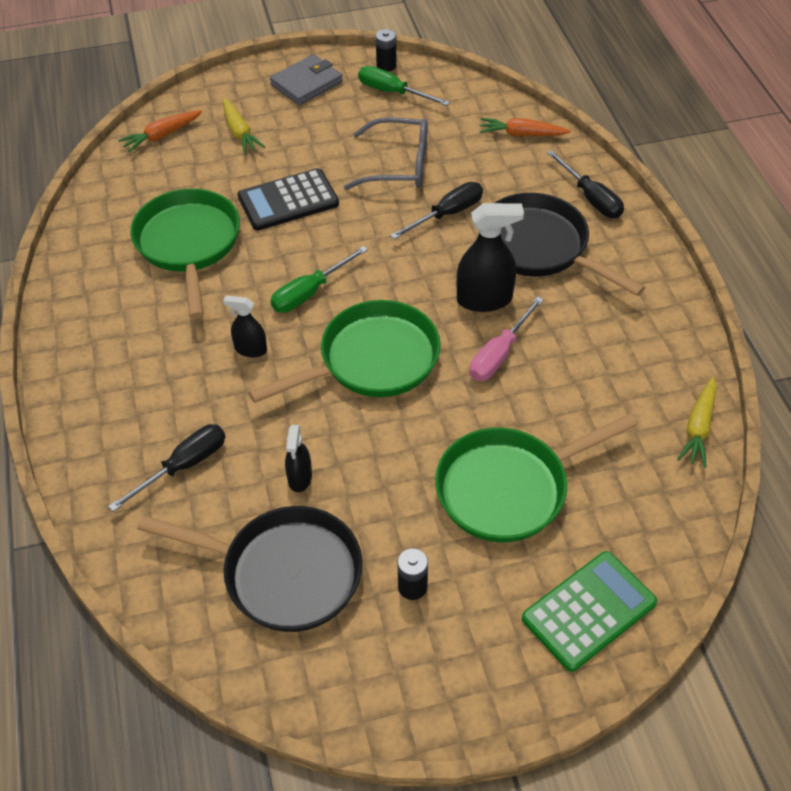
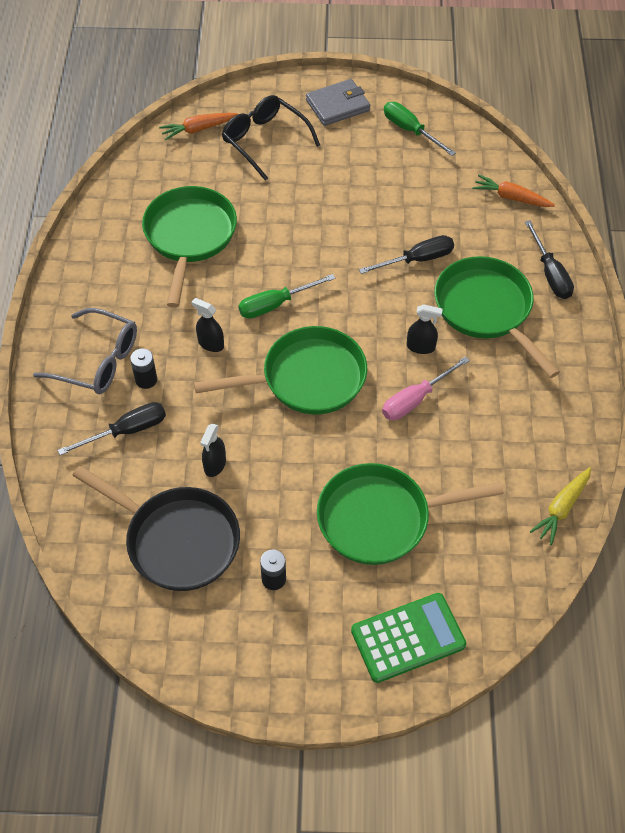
camera: 15 degrees right, 5 degrees up
(240, 132) = (264, 141): yellow carrot -> black glasses
(288, 201) = (285, 215): black calculator -> none
(386, 65) = (414, 103): black battery -> black battery (146, 380)
(398, 165) = (391, 203): grey glasses -> grey glasses (98, 361)
(484, 299) = (421, 347): black spray bottle -> black spray bottle, size x0.58
(539, 247) = (486, 310): black pan -> green pan

